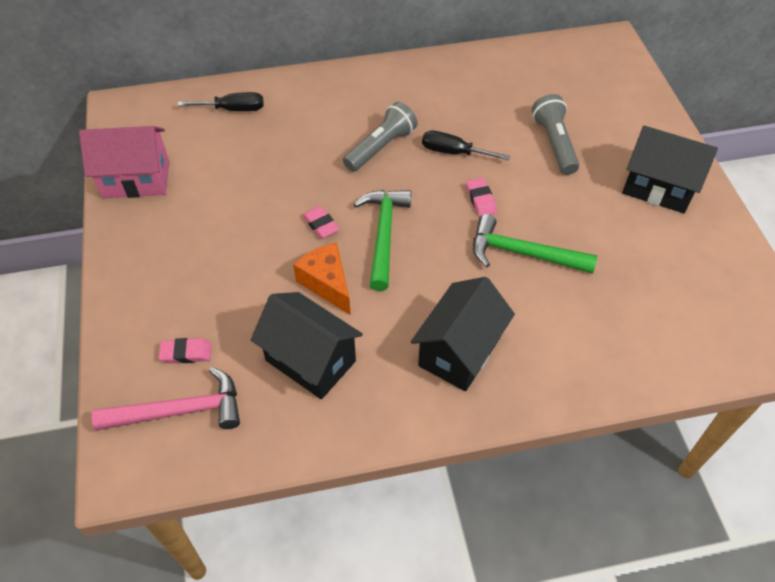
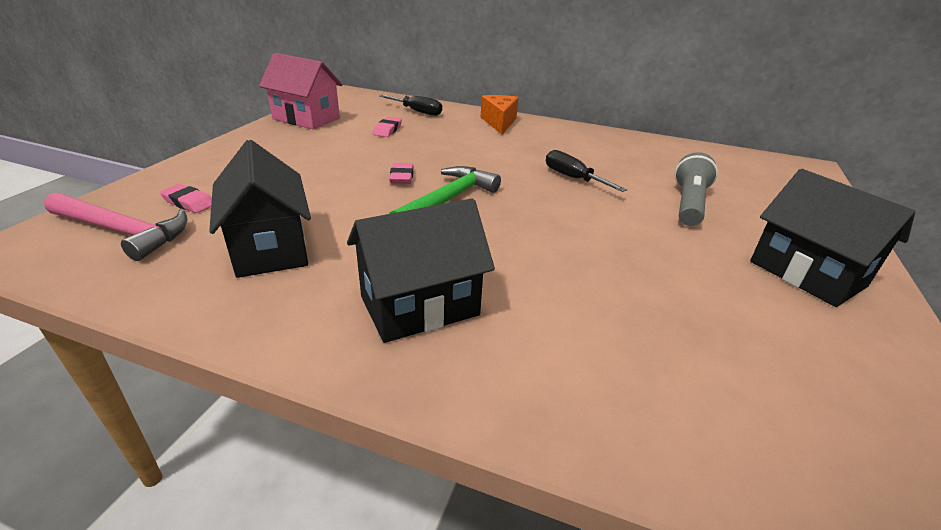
camera: 30 degrees right, 20 degrees down
(327, 283) = (358, 209): orange cheese -> orange cheese (499, 122)
(381, 147) = (508, 157): grey flashlight -> none
(481, 200) = (570, 212): pink eraser -> pink eraser (387, 130)
(522, 253) = (579, 261): green hammer -> none

